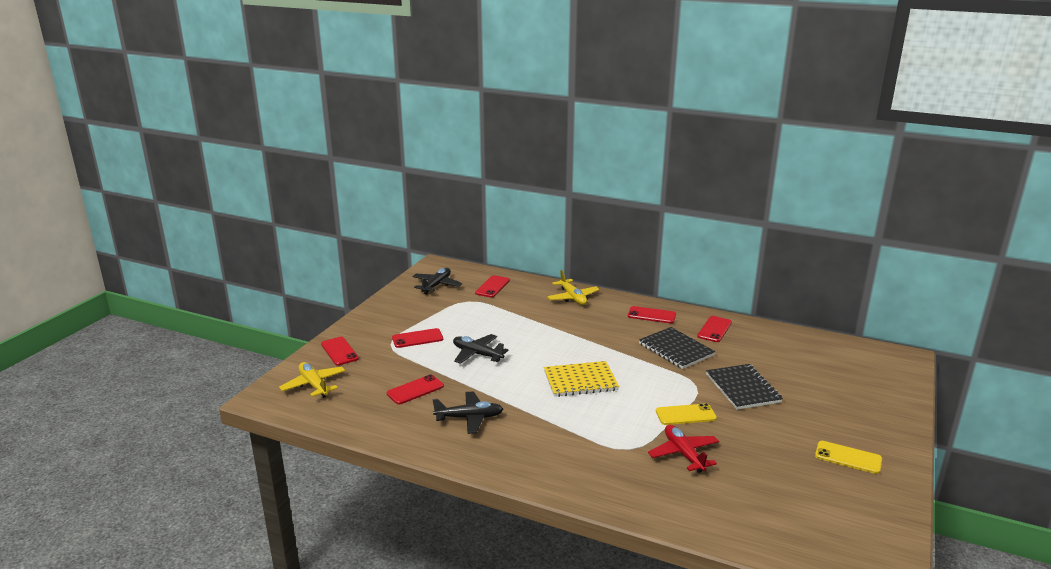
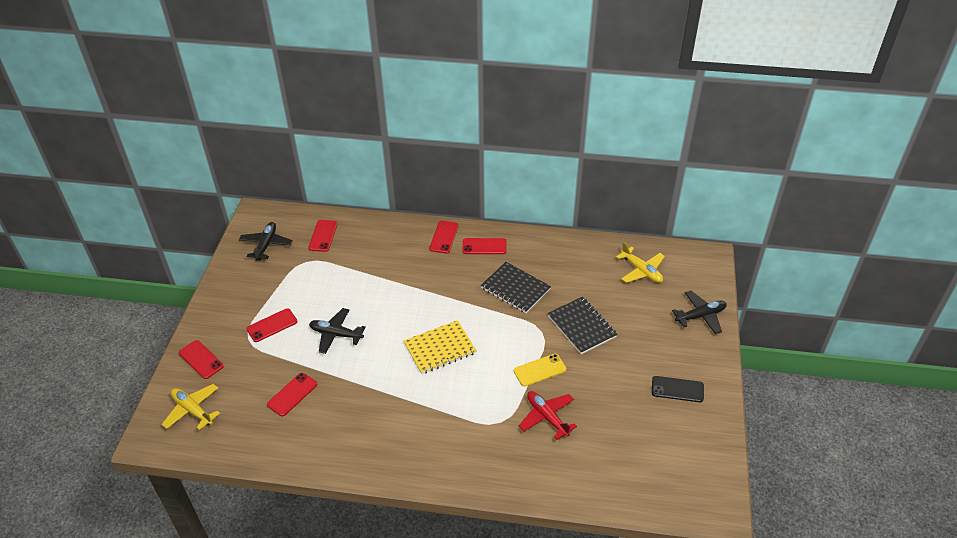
camera: 15 degrees left, 20 degrees up
(469, 418) = (353, 418): black plane -> black plane (700, 316)
(572, 298) = (405, 236): yellow plane -> yellow plane (641, 271)
(714, 329) = (544, 254): red phone -> red phone (444, 237)
(848, 457) = (677, 389): yellow phone -> black phone

